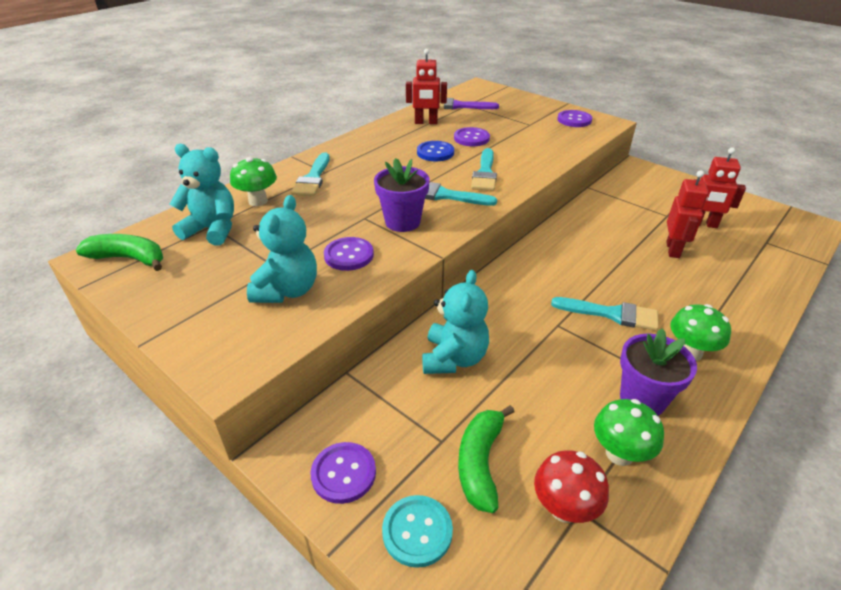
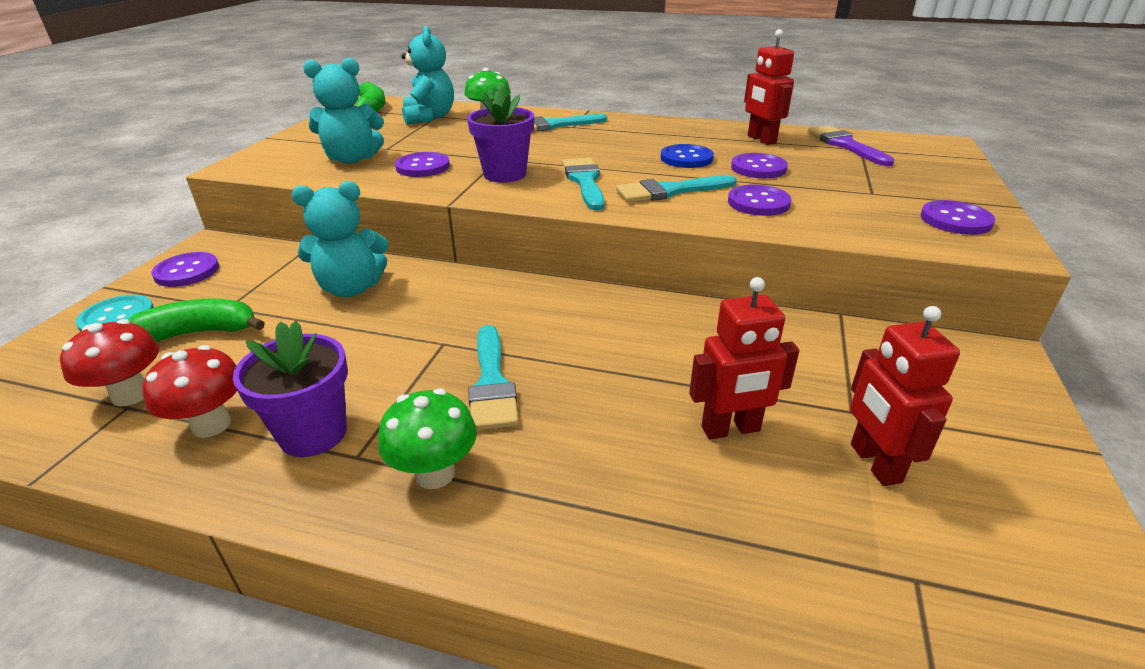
camera: 65 degrees right, 5 degrees down
(521, 154) = (758, 202): none -> purple button
(619, 453) = (211, 425): green mushroom -> red mushroom

